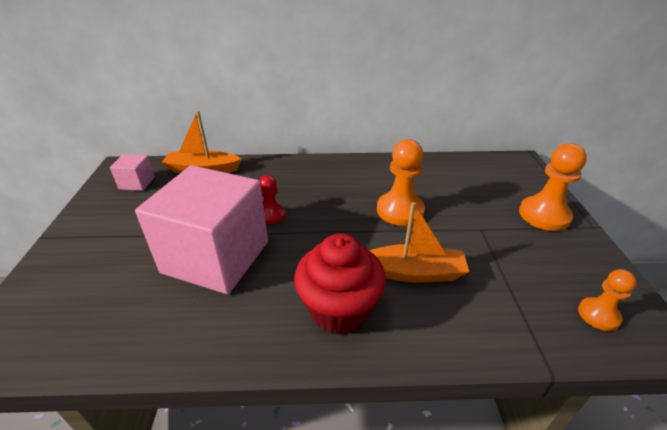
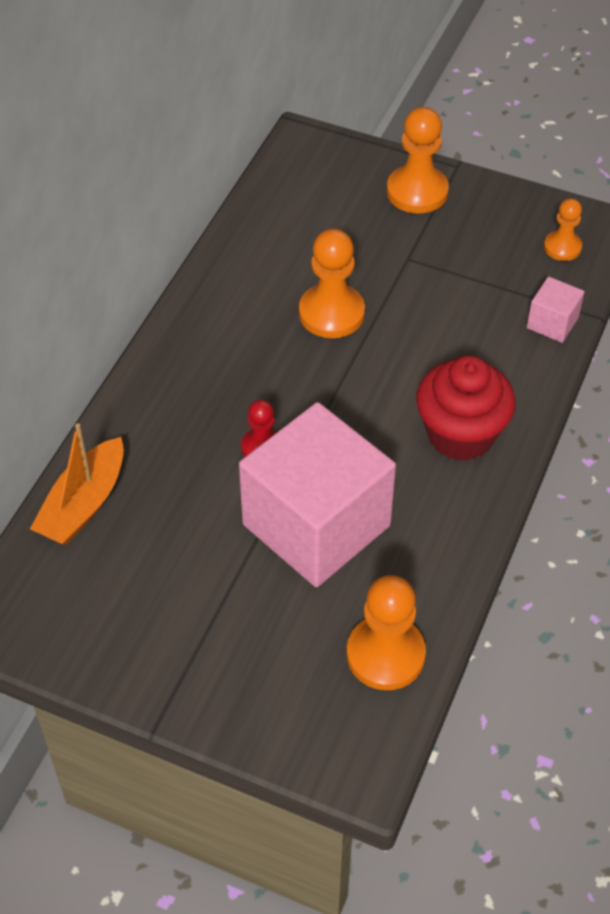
camera: 65 degrees left, 15 degrees up
(98, 331) = (385, 654): none -> orange pawn
(137, 183) = (68, 599): pink cube -> pink cube (552, 323)
(414, 272) = (442, 351): orange boat -> none

